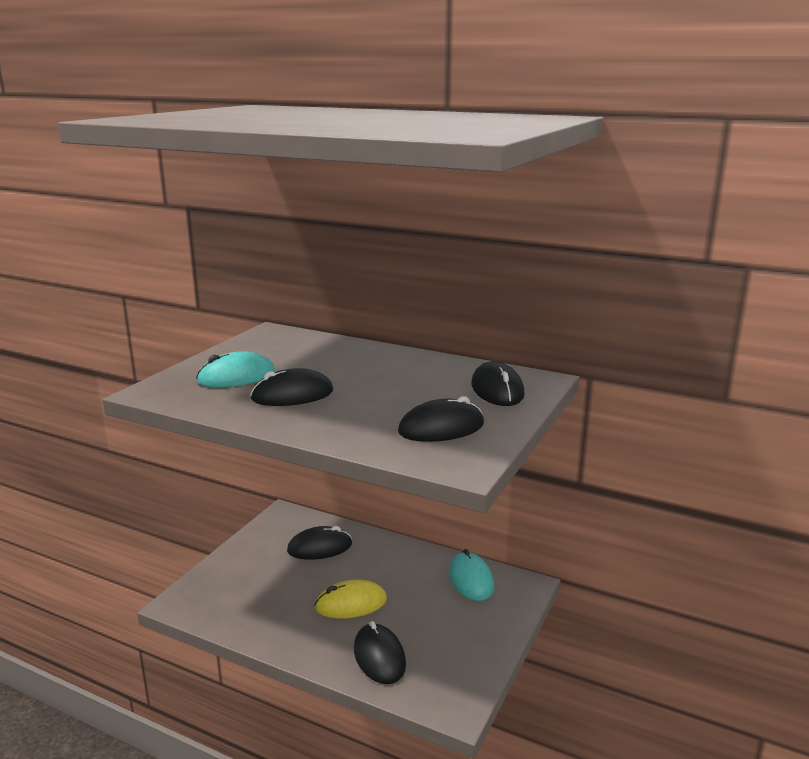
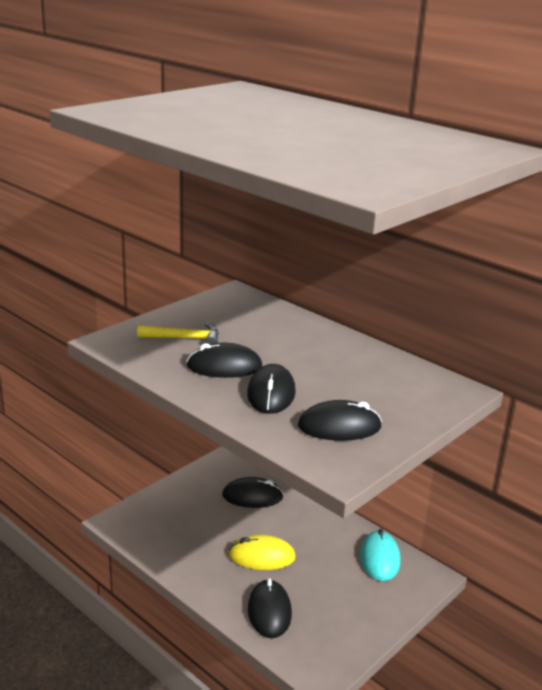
camera: 15 degrees right, 5 degrees up
(236, 377) = (184, 338): turquoise mouse -> yellow hammer
(497, 390) = (413, 394): black mouse -> black mouse (271, 393)

